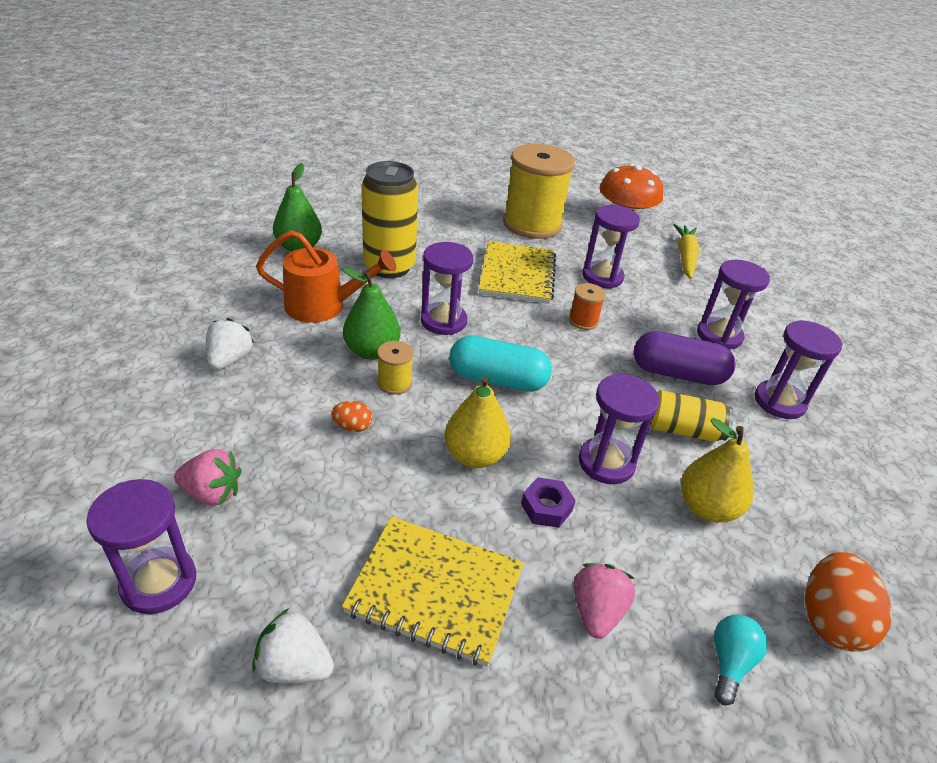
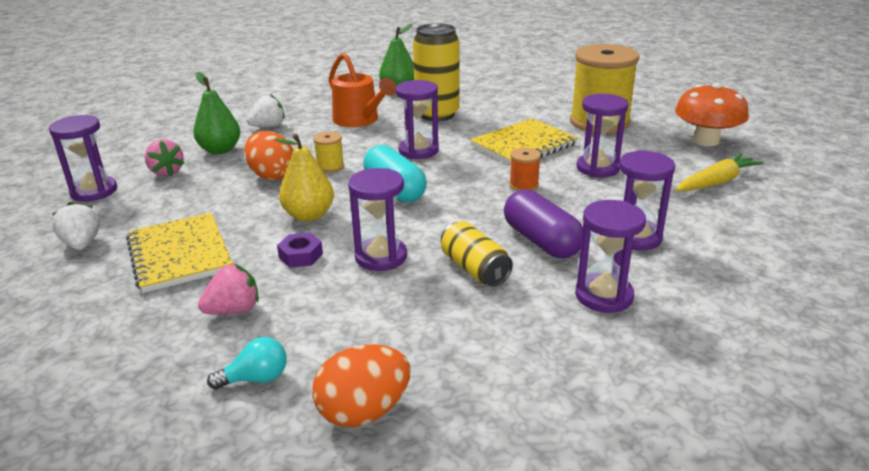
camera: 50 degrees right, 10 degrees down
(352, 427) = (271, 175): orange egg -> orange egg, size x1.98
(372, 351) = (346, 149): green pear -> green pear (220, 150)
(707, 507) = (403, 312): yellow pear -> none

